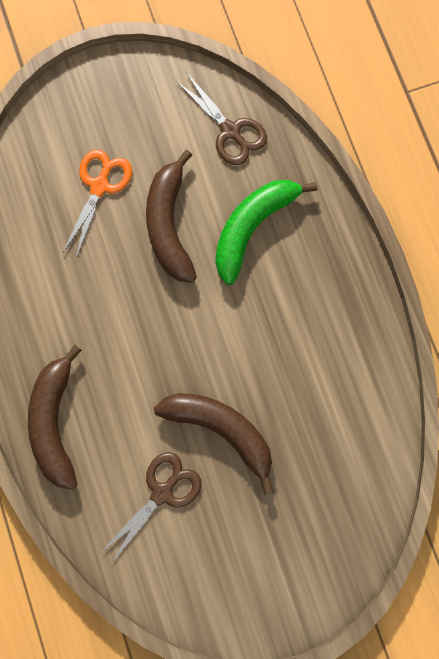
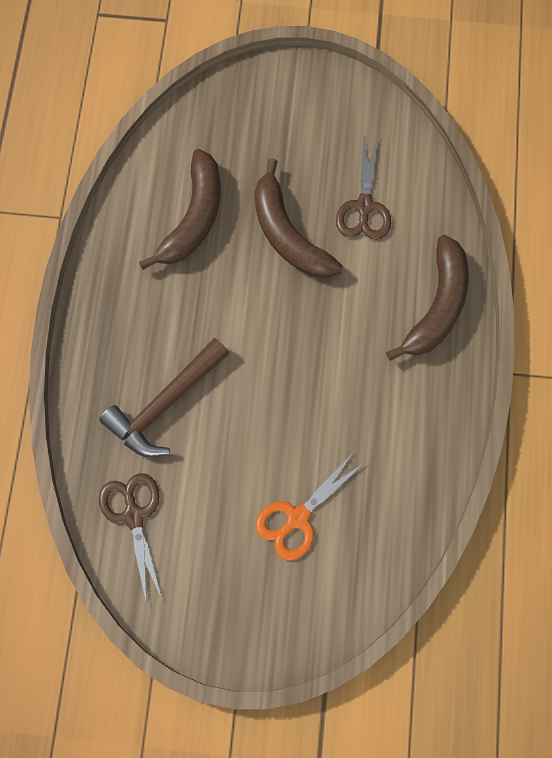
camera: 155 degrees left, 5 degrees down
(162, 492) = (364, 207): brown scissors -> brown scissors turned 60 degrees counterclockwise
(169, 225) = (245, 444): brown banana -> brown banana (194, 218)
(252, 227) = (165, 404): green banana -> brown hammer

